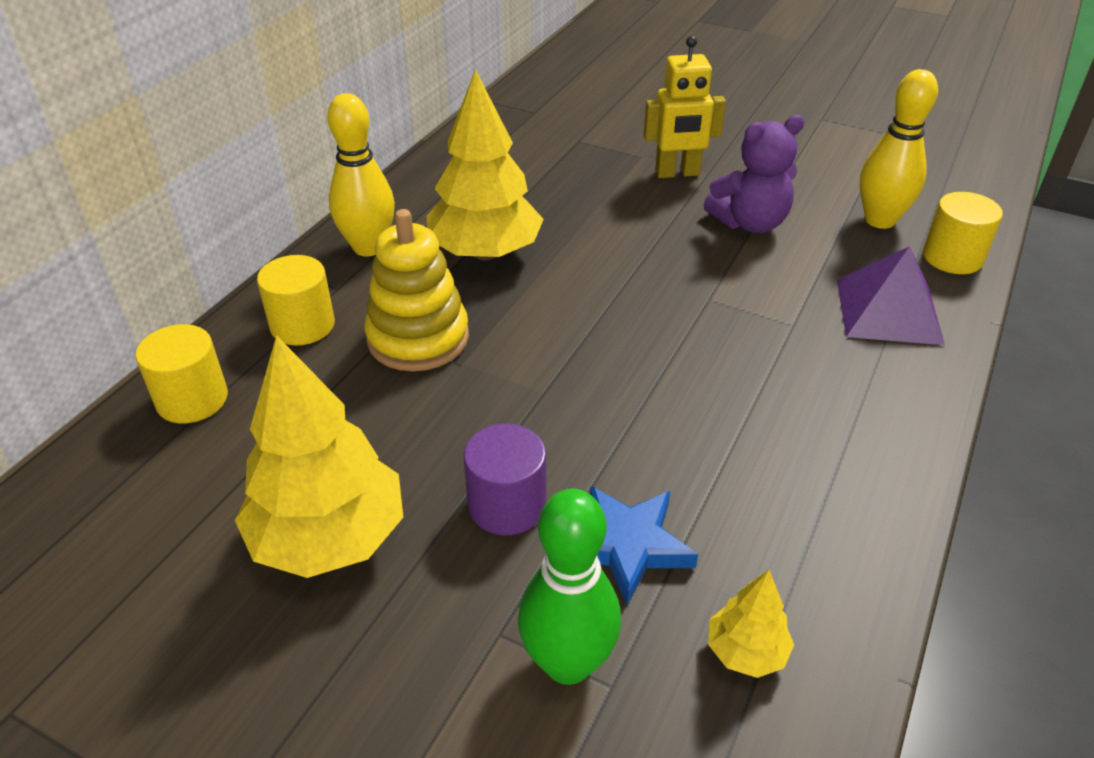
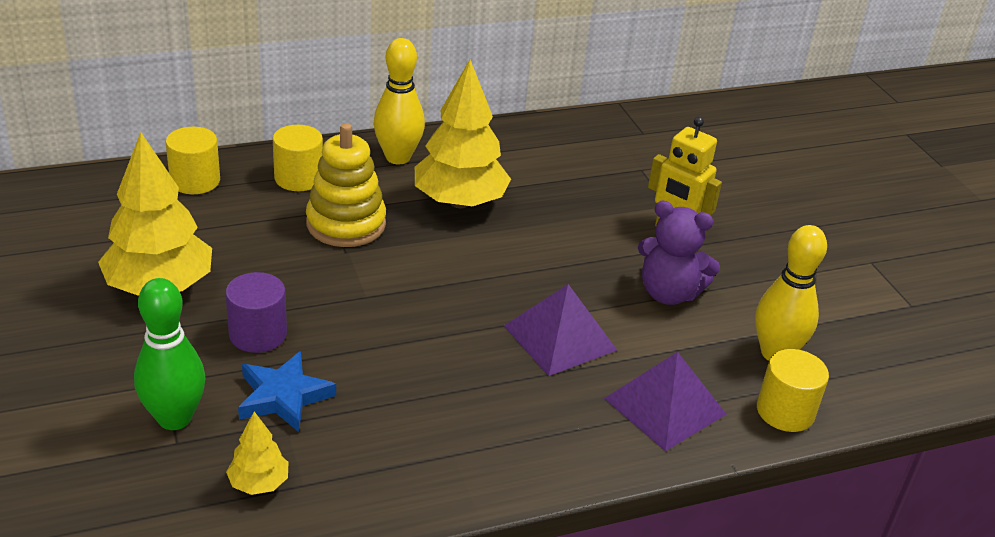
camera: 40 degrees right, 5 degrees down
(741, 312) = (560, 337): none -> purple pyramid

